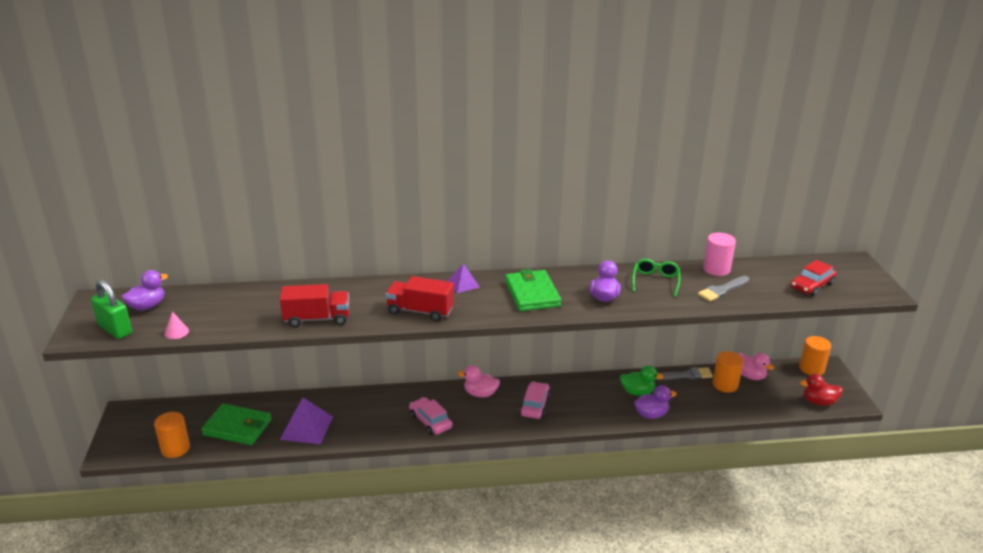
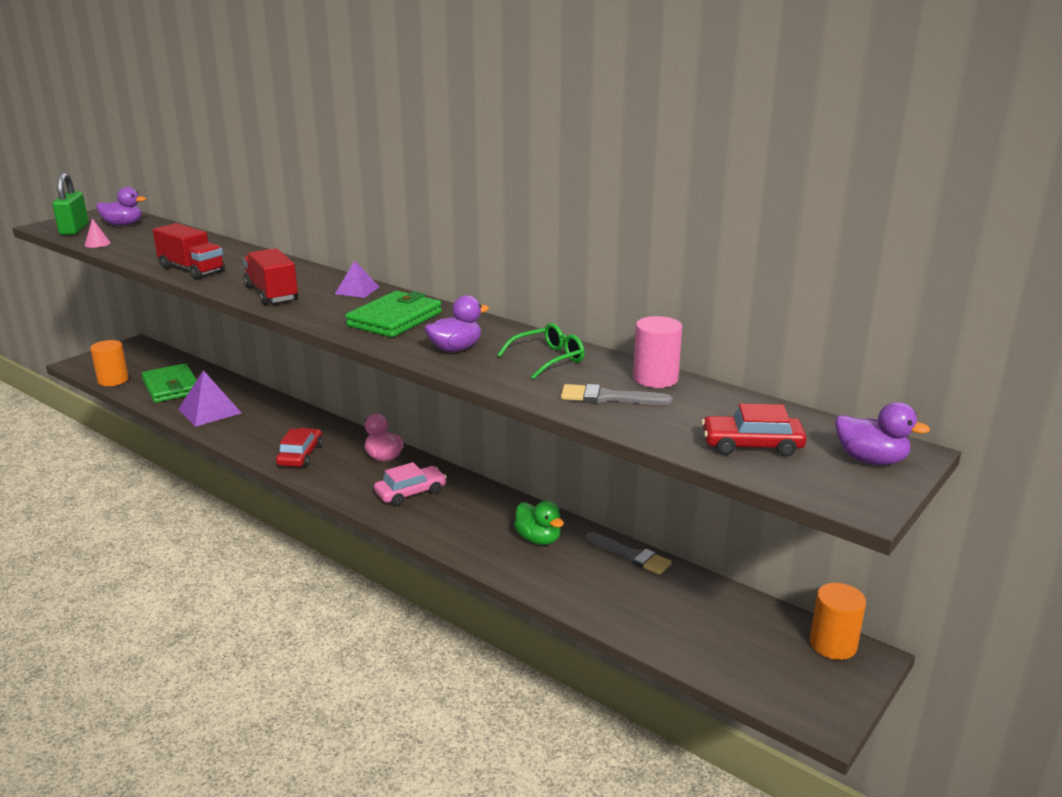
camera: 45 degrees right, 5 degrees down
(430, 421) = (300, 455): pink car -> red car
(651, 414) = (510, 567): purple duck -> purple duck (871, 460)
(725, 384) = (662, 591): orange cylinder -> none
(750, 376) = (717, 601): pink duck -> none
(818, 402) = (763, 684): red duck -> none

